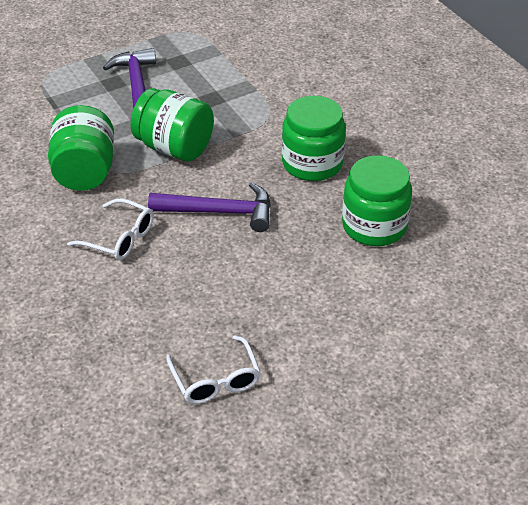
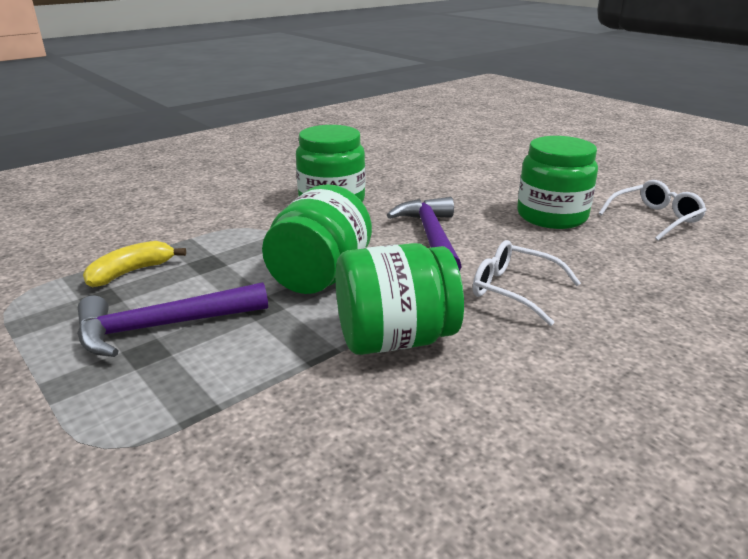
camera: 100 degrees left, 15 degrees down
(119, 238) = (514, 290): white glasses -> white glasses turned 75 degrees counterclockwise
(209, 69) = (131, 272): none -> yellow banana
(374, 226) = (413, 175): green jar -> green jar (551, 216)

